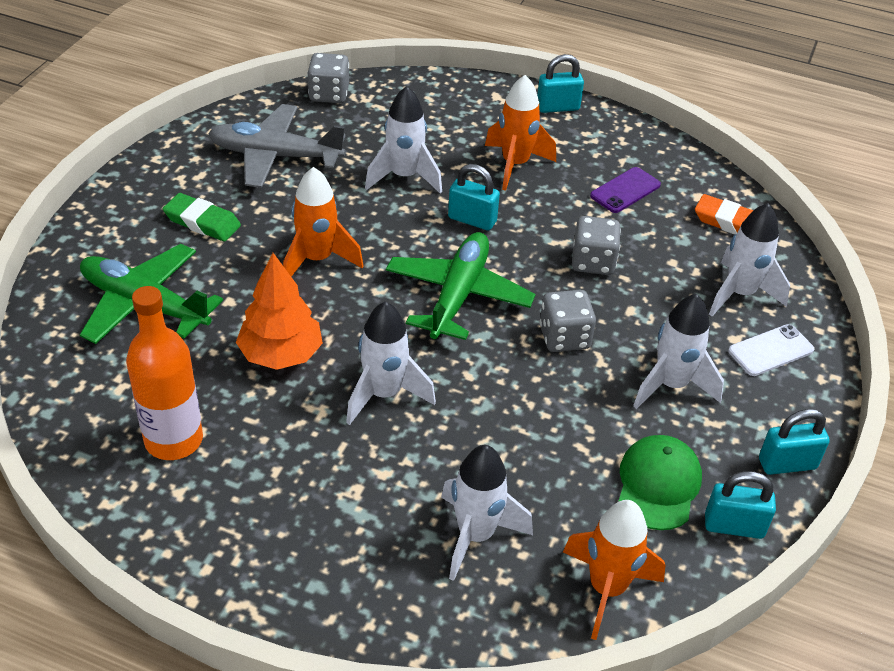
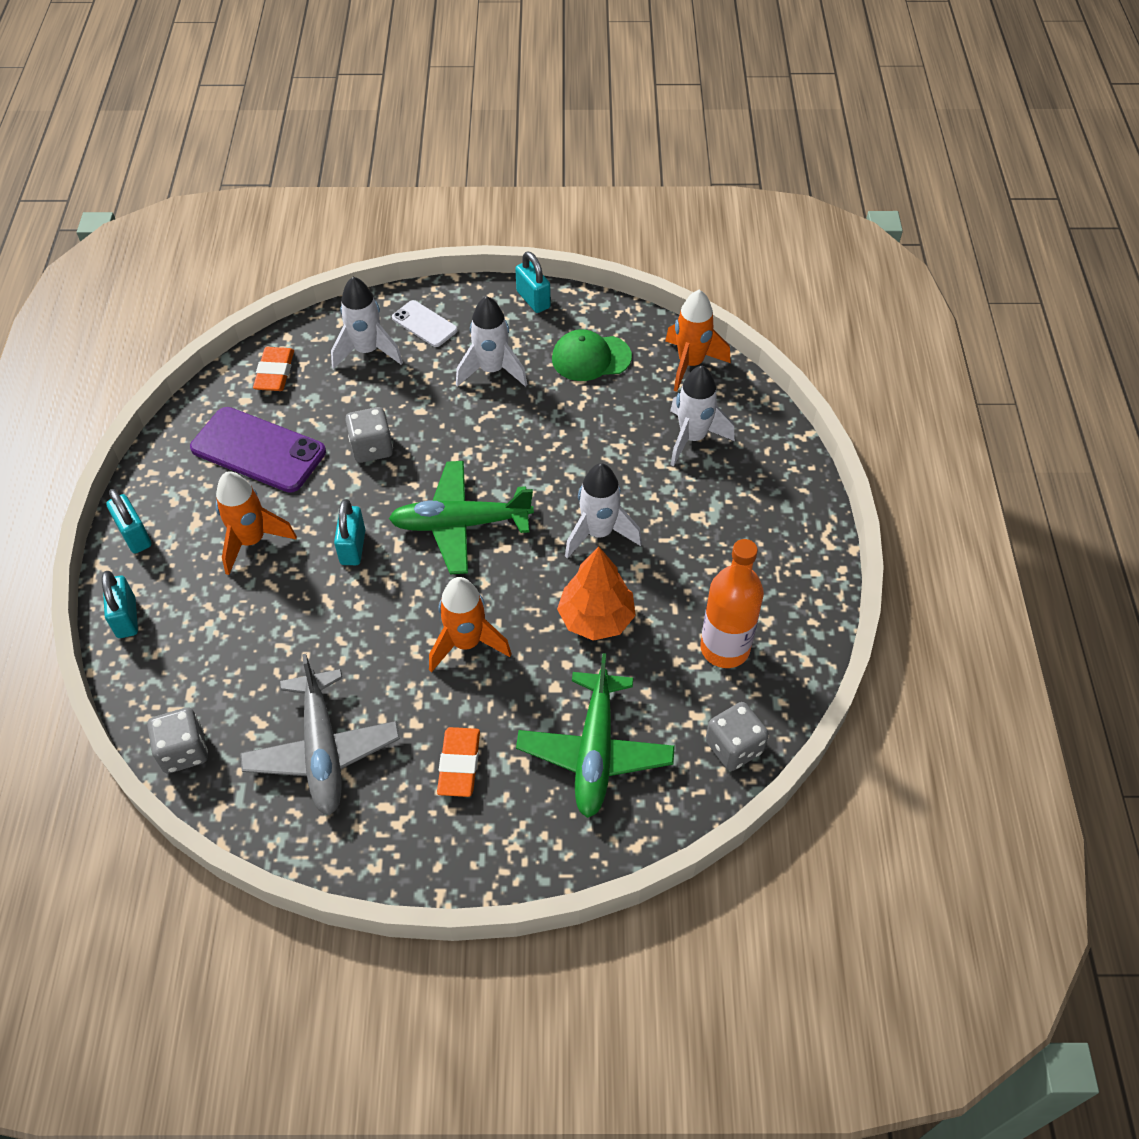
camera: 110 degrees left, 10 degrees up
(202, 222) = (459, 764): green eraser -> orange eraser
(404, 177) = (310, 622): white rocket -> none
(564, 337) = (474, 442): grey dice -> grey dice (734, 747)
(625, 190) = (258, 450): purple phone -> purple phone, size x1.82
(734, 526) = (602, 316): turquoise padlock -> turquoise padlock (126, 618)

